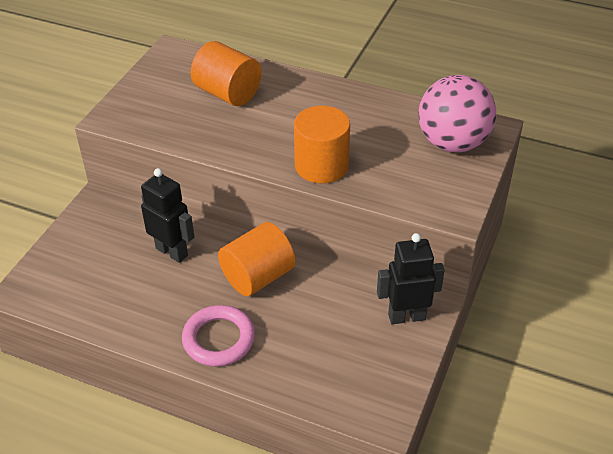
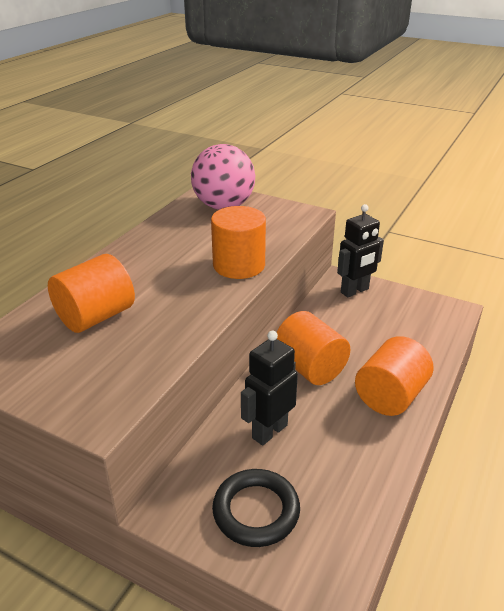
camera: 85 degrees left, 10 degrees down
(91, 249) = (256, 511): none -> black ring
(219, 339) = (390, 396): pink ring -> orange cylinder
(406, 316) = (355, 291): black robot -> black robot turned 120 degrees counterclockwise

